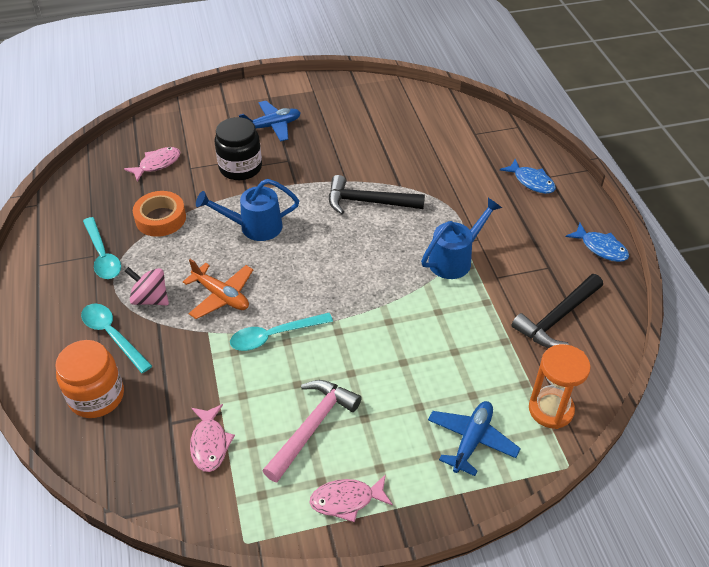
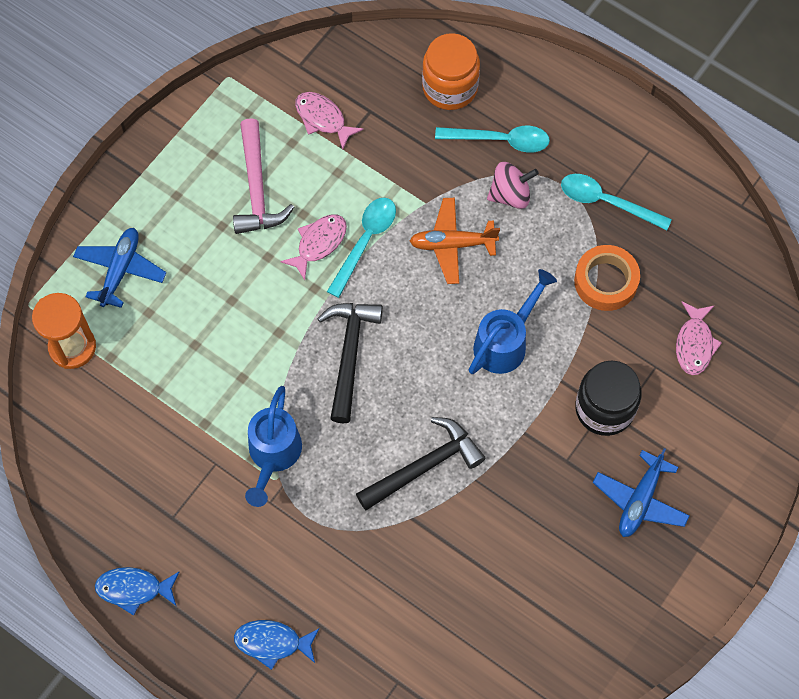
camera: 140 degrees right, 20 degrees up
(346, 500) = (181, 154): pink fish -> pink fish (319, 243)
(471, 440) = (120, 270): blue plane -> blue plane turned 150 degrees counterclockwise
(557, 318) = (124, 455): black hammer -> black hammer (349, 355)

